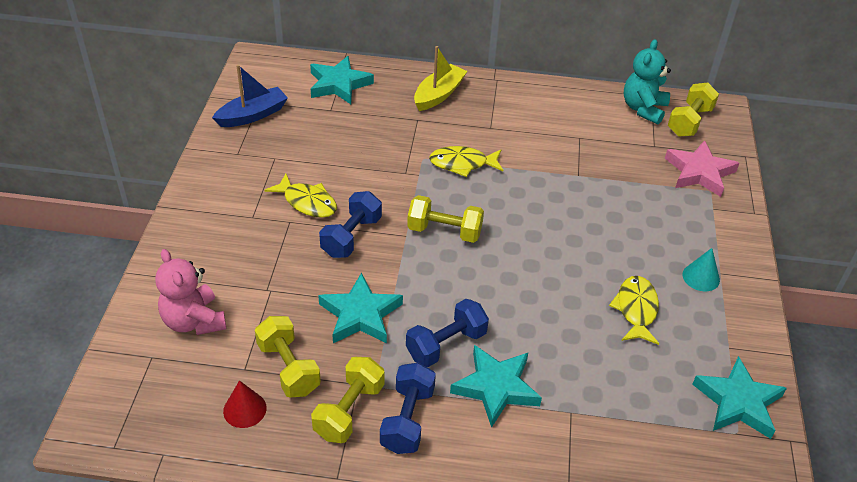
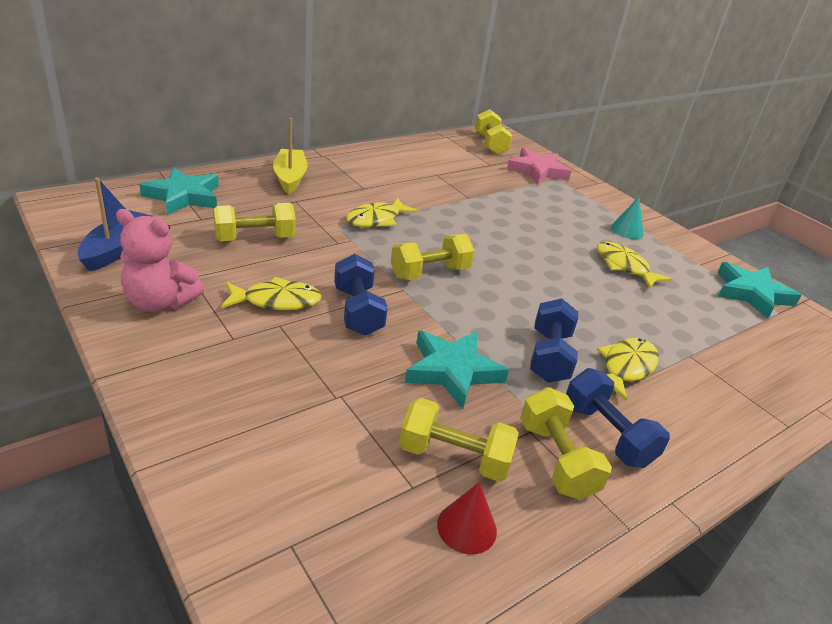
camera: 45 degrees left, 10 degrees down
(194, 321) = (295, 473): pink teddy bear -> pink teddy bear (160, 302)
(348, 143) = (255, 238): none -> yellow dumbbell
(496, 387) = (626, 368): turquoise star -> yellow fish
(643, 109) = (452, 145): turquoise teddy bear -> none

